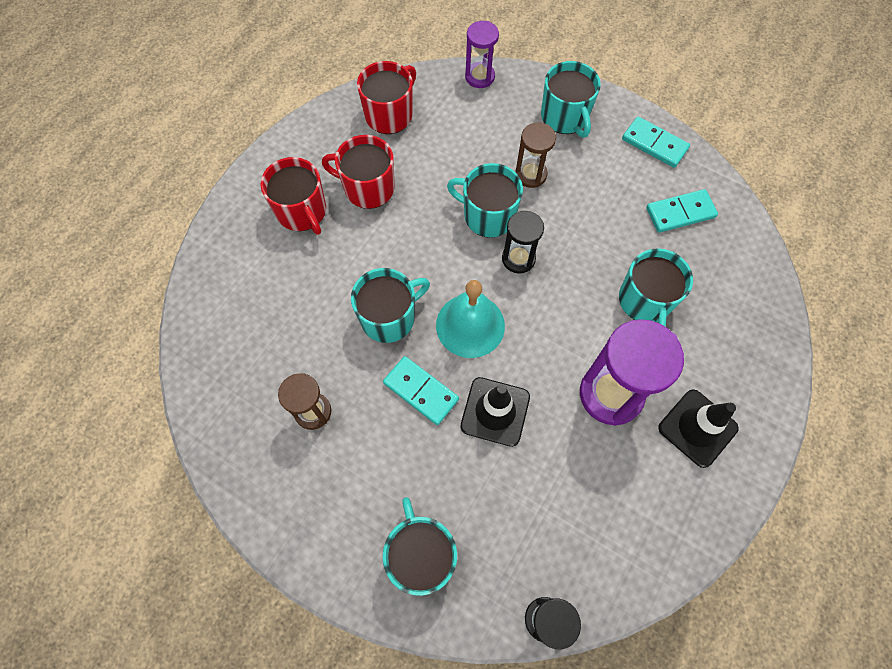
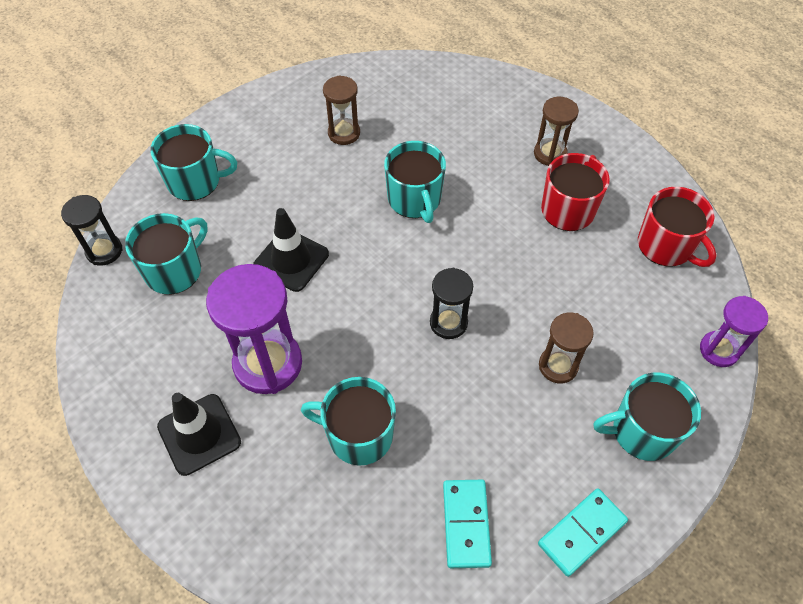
camera: 105 degrees right, 10 degrees down
(302, 211) = (550, 154): red mug -> brown hourglass
(420, 391) = (333, 208): turquoise domino -> none
(470, 325) = (385, 261): turquoise bell -> none
(487, 215) = (510, 308): turquoise mug -> turquoise mug (175, 270)

